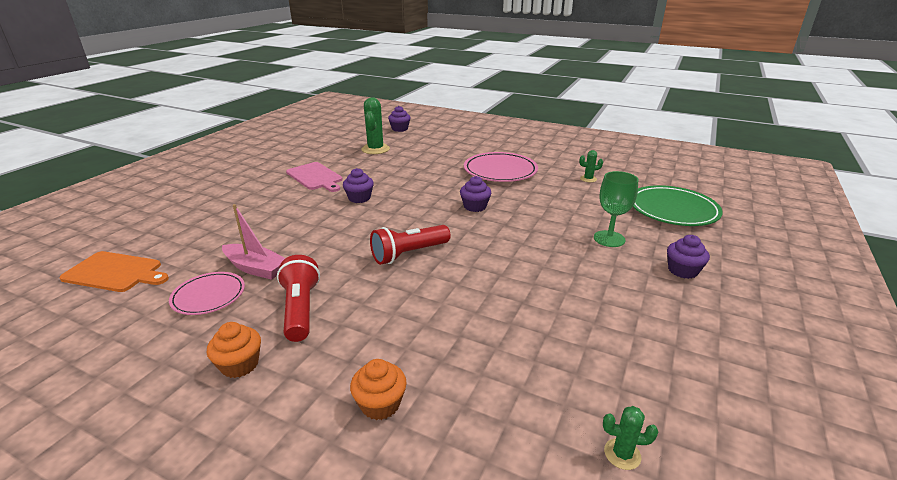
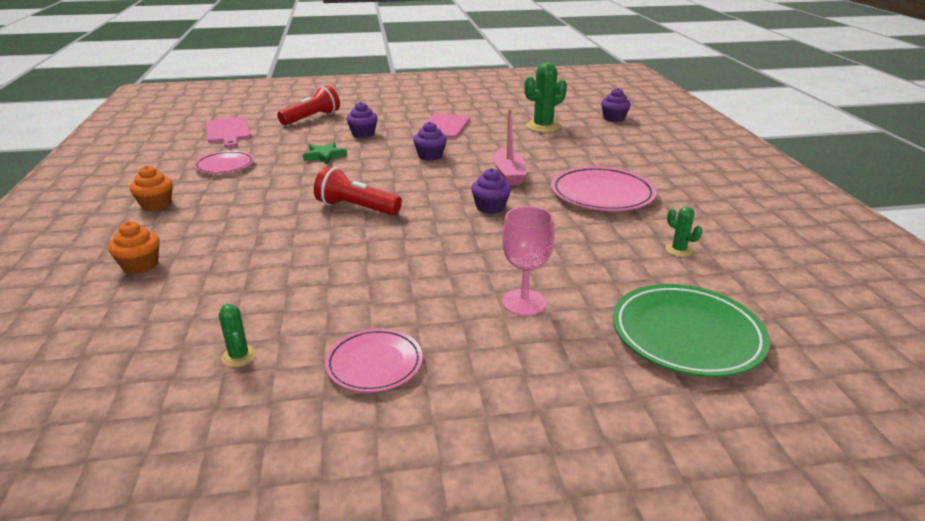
camera: 55 degrees right, 0 degrees up
(115, 272) = (228, 131): orange cutting board -> pink cutting board
(255, 268) = (273, 164): pink boat -> pink boat (508, 174)
(282, 238) = (324, 156): none -> green star
(300, 309) = (233, 198): red flashlight -> red flashlight (312, 118)
(609, 239) = (524, 302): green goblet -> pink goblet
(622, 454) = (129, 392): green cactus -> green cactus (239, 356)
(647, 313) = (374, 364): none -> pink plate
(682, 270) = (506, 373): purple cupcake -> purple cupcake (363, 134)

